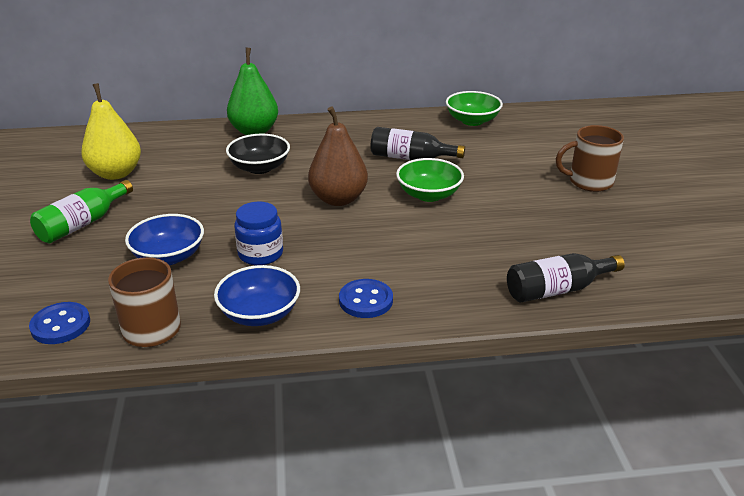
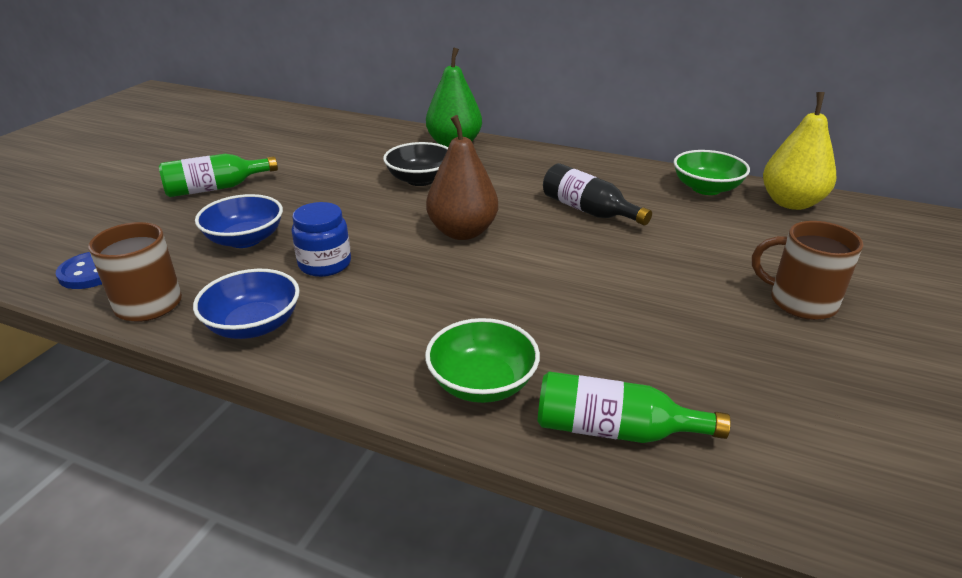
camera: 30 degrees right, 0 degrees up
(116, 173) = (292, 152): yellow pear -> yellow pear (791, 203)
(366, 300) = (369, 352): blue button -> none
(429, 194) = (567, 256): green bowl -> green bowl (482, 383)
(557, 289) = (614, 430): black bottle -> green bottle

